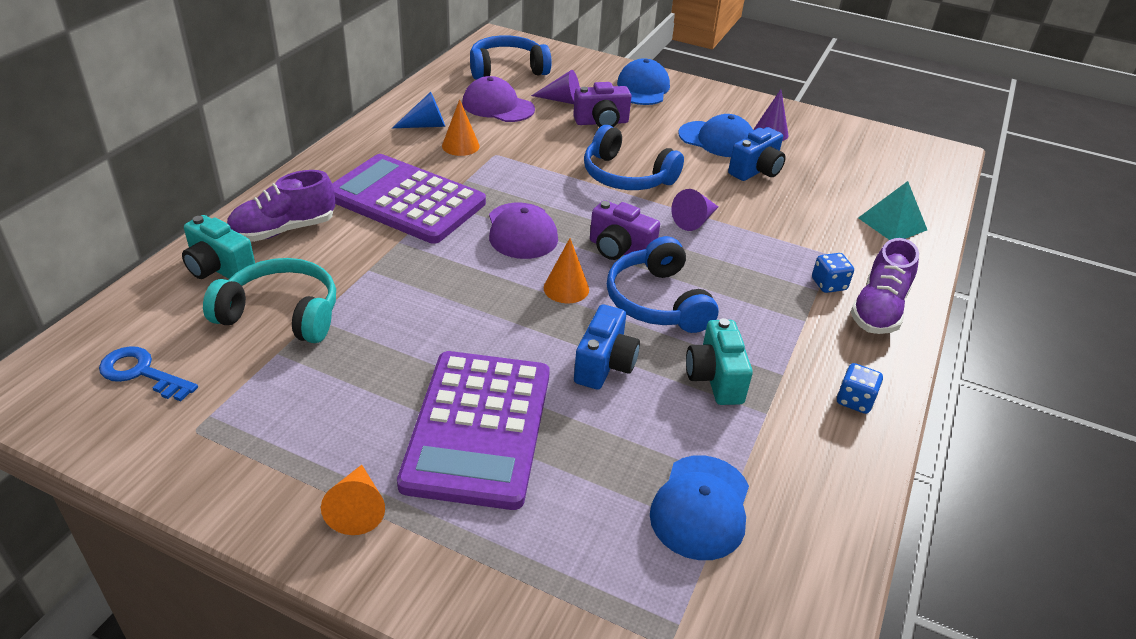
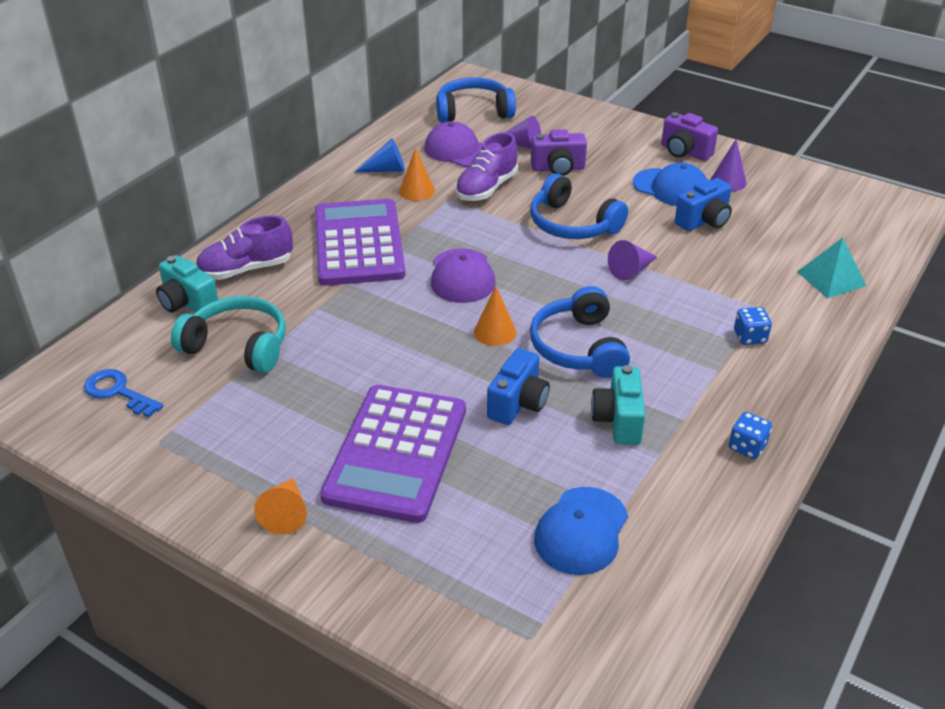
camera: 10 degrees right, 0 degrees up
(405, 200) = (358, 243): purple calculator -> purple calculator turned 45 degrees clockwise
(619, 250) = (552, 297): purple camera -> purple camera (685, 152)
(642, 88) = (606, 132): blue cap -> none
(878, 310) = (793, 363): purple shoe -> purple shoe (486, 188)

